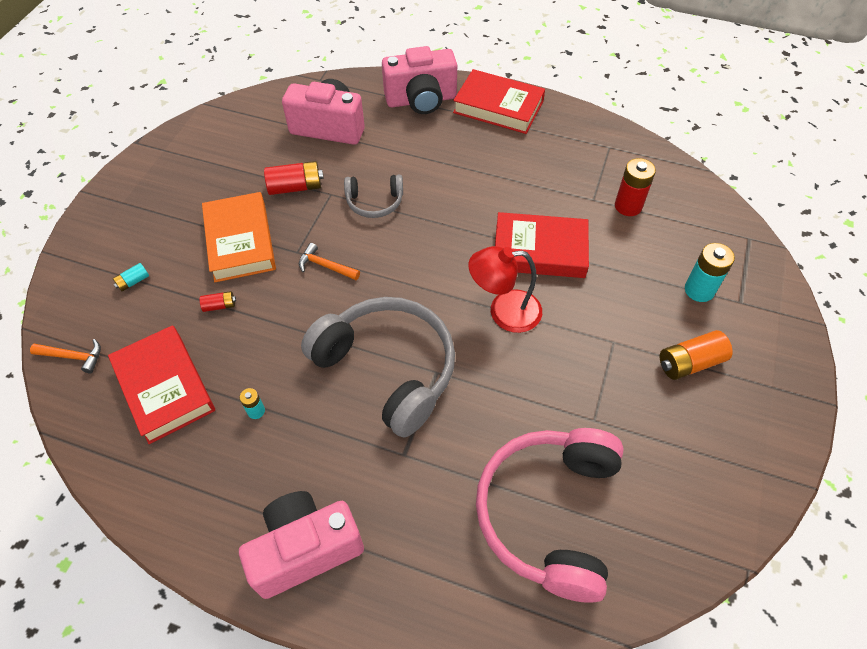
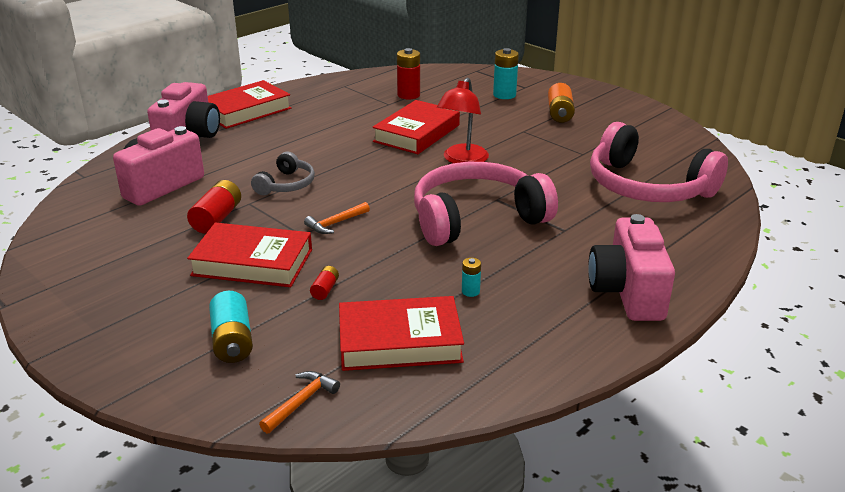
camera: 65 degrees left, 25 degrees down
(133, 282) = (232, 341): turquoise battery -> turquoise battery, size x1.88
(240, 241) = (252, 262): orange book -> red book
(388, 368) = (476, 218): grey headphones -> pink headphones

